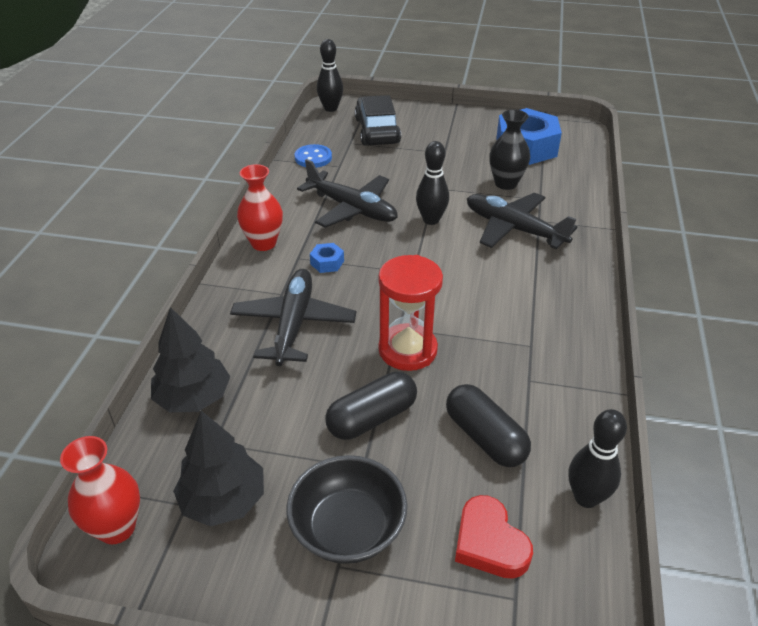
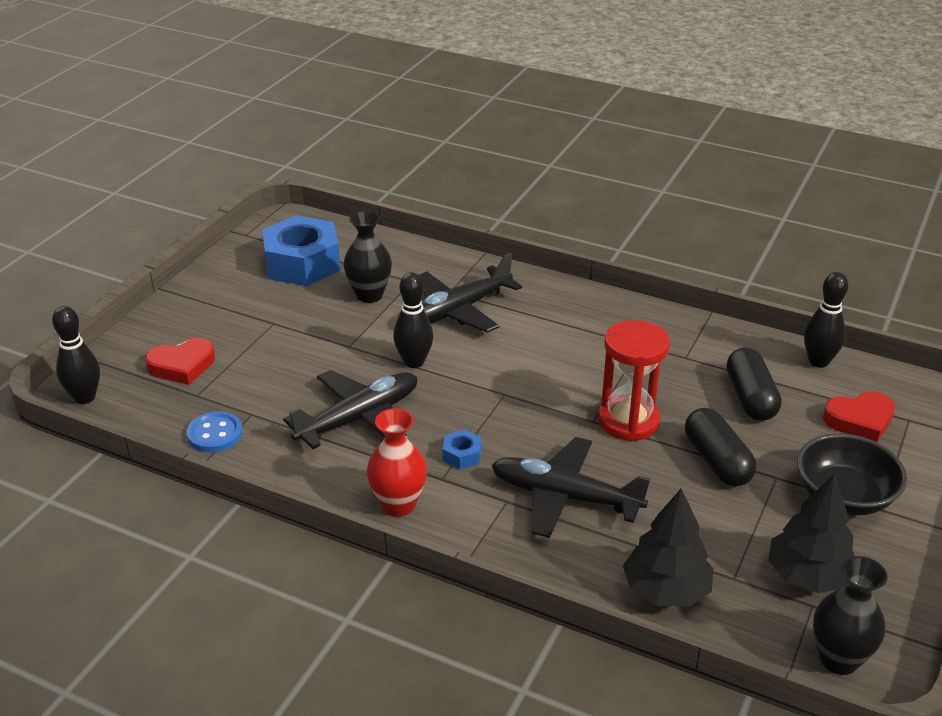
camera: 75 degrees left, 5 degrees down
(117, 528) = (838, 659): red vase -> black vase
(377, 131) = (182, 366): black car -> red heart
(485, 437) = (750, 398): black capsule -> black capsule turned 75 degrees counterclockwise

